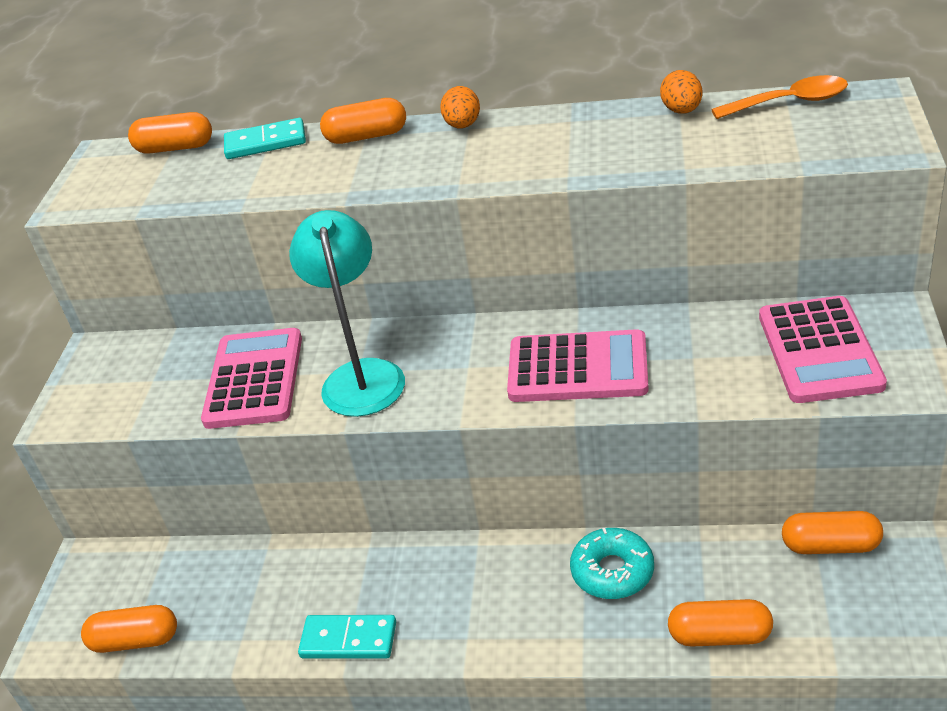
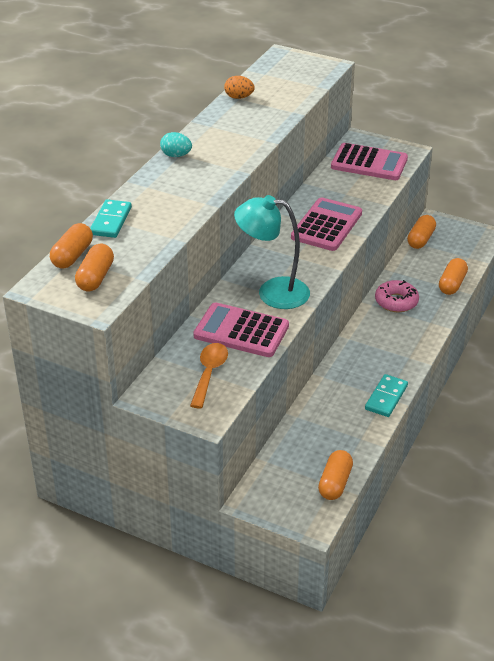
camera: 75 degrees left, 0 degrees up
(366, 136) = (149, 186): orange capsule -> orange capsule (95, 277)
(463, 125) = (176, 155): orange egg -> turquoise egg
(612, 571) = (396, 302): turquoise donut -> pink donut
(789, 102) = (264, 73): orange spoon -> orange spoon (209, 373)

